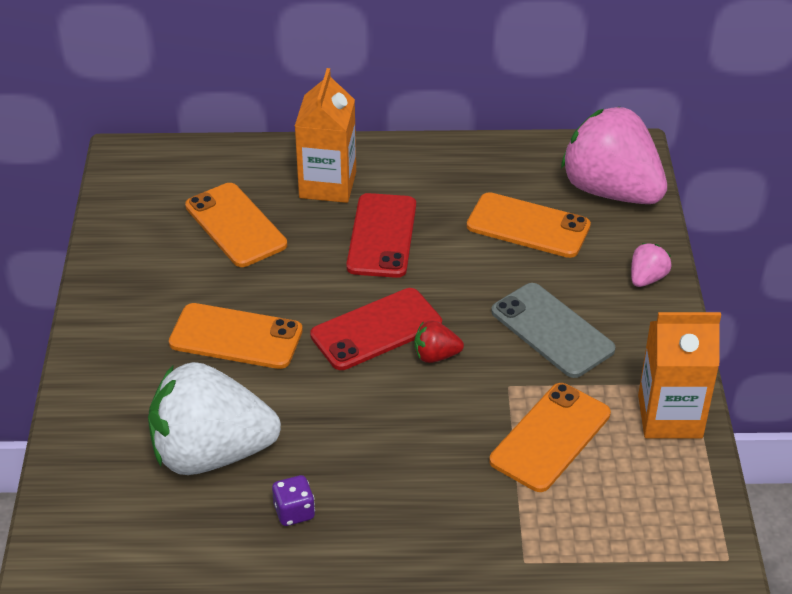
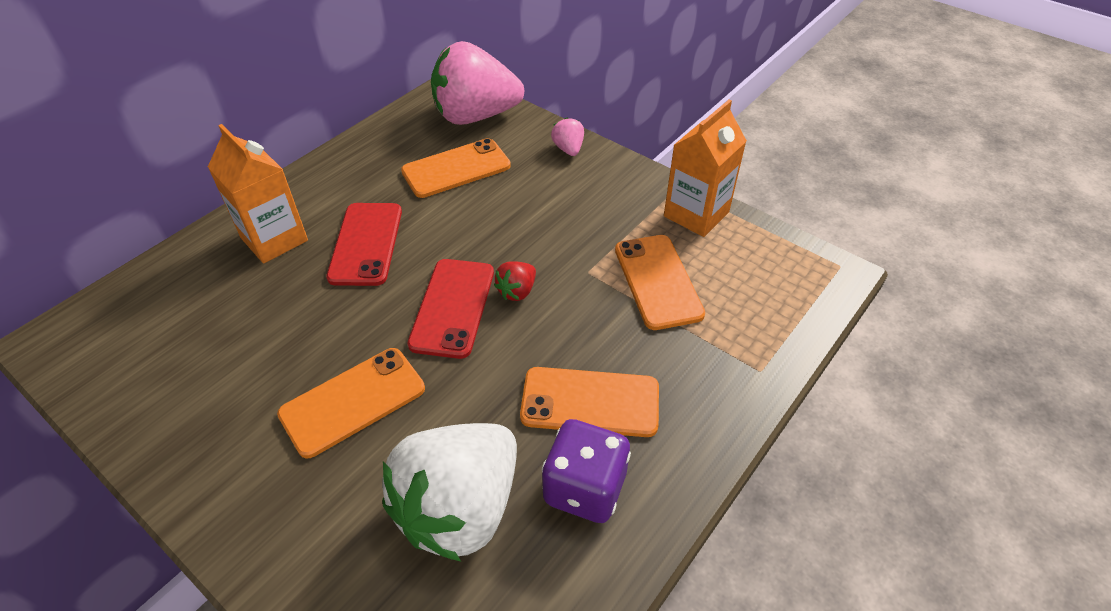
camera: 50 degrees left, 5 degrees up
(235, 225) = (235, 321): orange phone -> orange phone (590, 402)
(294, 512) = (584, 488): purple dice -> purple dice, size x1.85
(382, 236) = (366, 244): red phone -> red phone turned 45 degrees clockwise
(552, 330) = (562, 218): grey phone -> none

